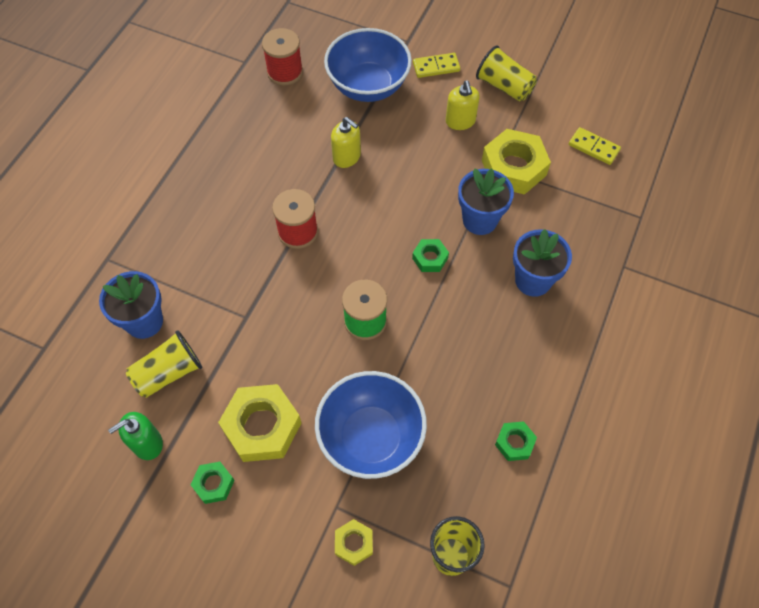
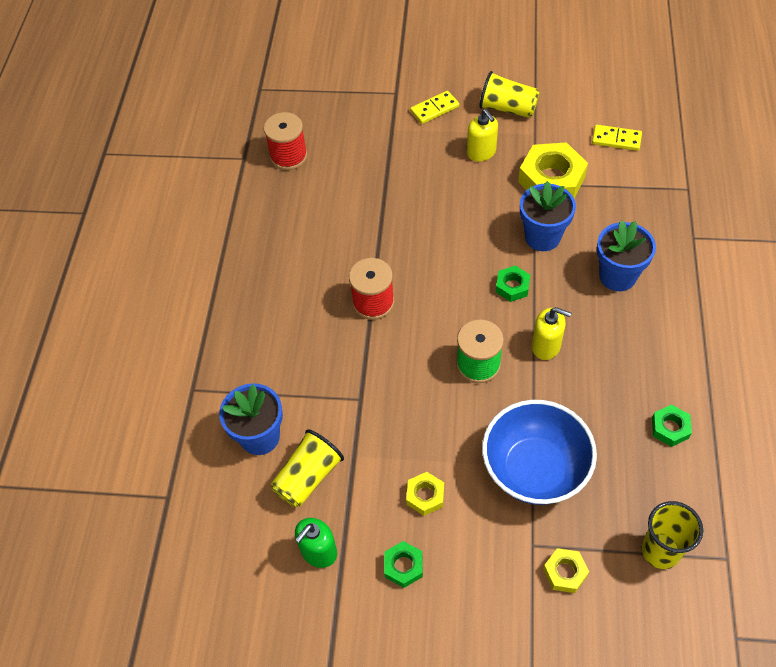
camera: 15 degrees left, 5 degrees down
(262, 426) = (425, 496): yellow nut -> yellow nut, size x0.51
(347, 157) = (388, 218): yellow soap dispenser -> yellow soap dispenser (546, 346)
(368, 86) = (377, 146): blue bowl -> none

